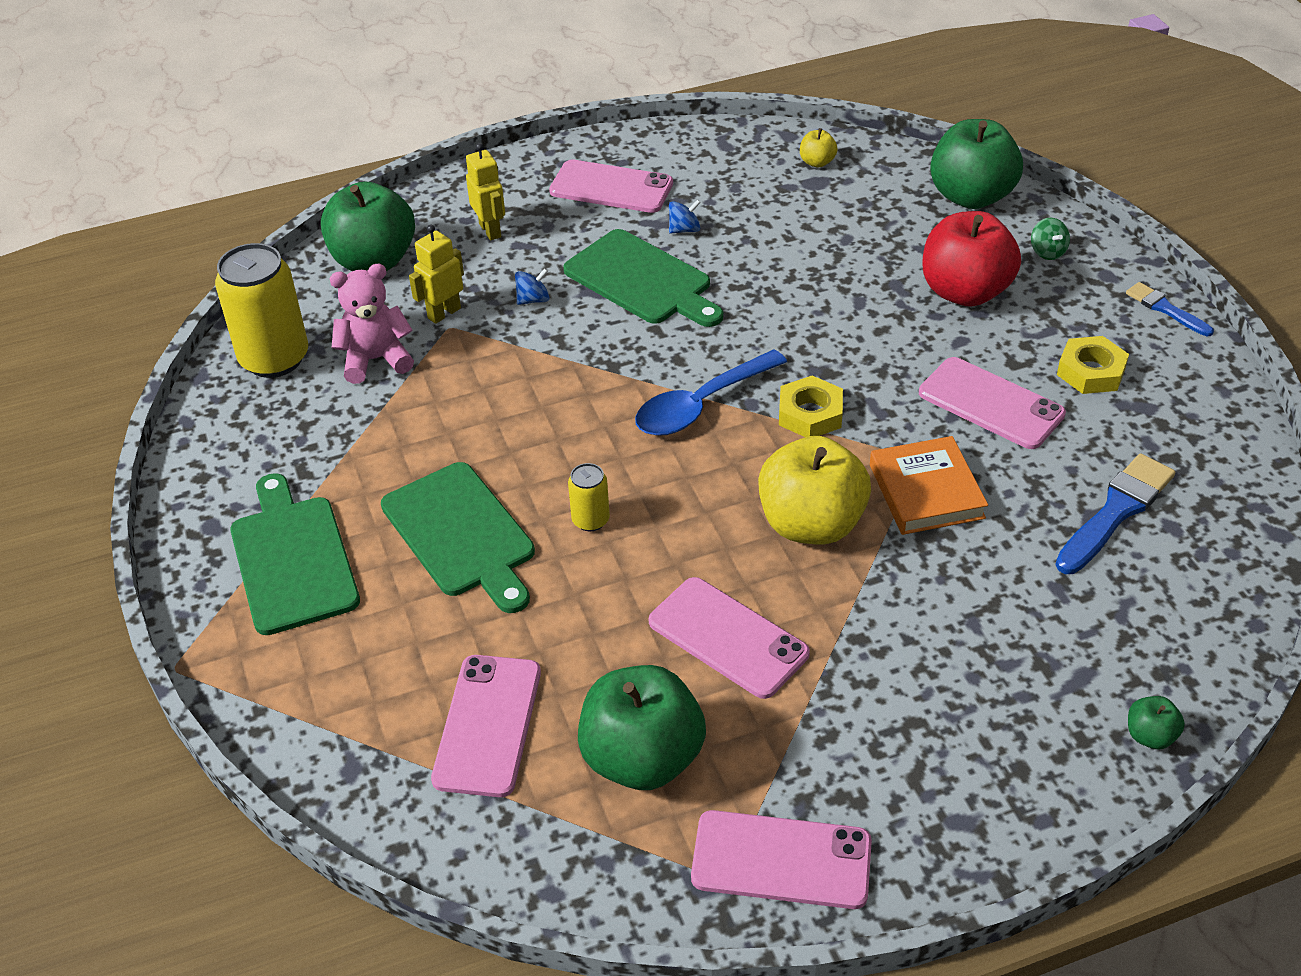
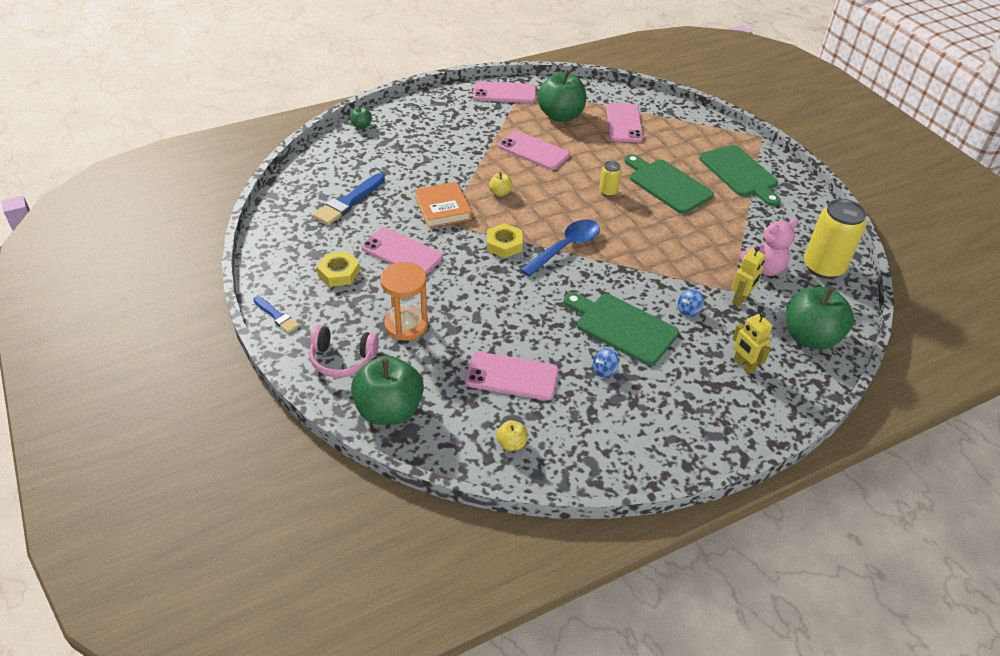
camera: 170 degrees right, 0 degrees up
(611, 187) = (671, 410): pink phone -> pink phone (511, 376)
(811, 524) = (500, 193): yellow apple -> yellow apple, size x0.43
(965, 291) = (406, 325): red apple -> orange hourglass
(1047, 252) = (342, 359): green spinning top -> pink headphones

